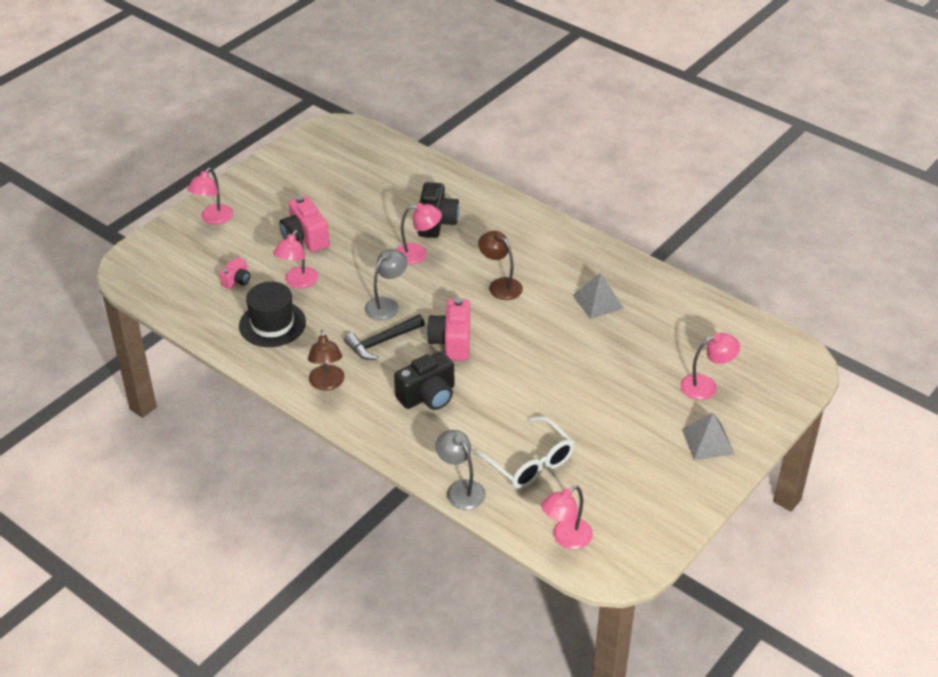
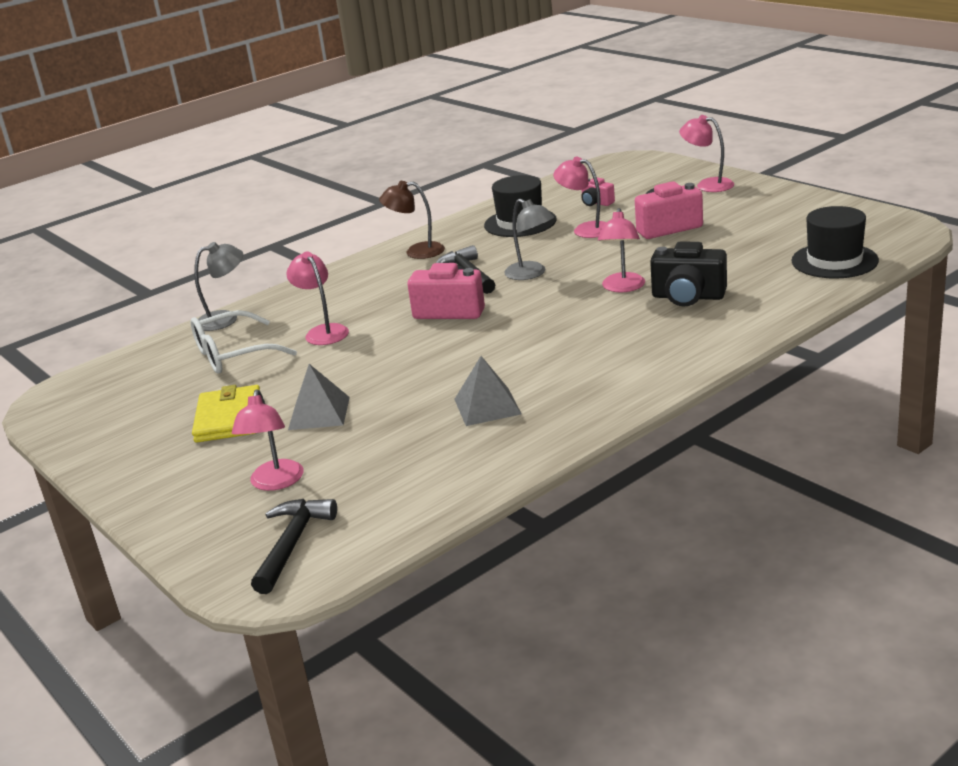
camera: 105 degrees right, 15 degrees down
(384, 160) = (834, 261): none -> black hat
(428, 396) = (369, 300): black camera -> none
(500, 285) = (545, 338): brown lamp -> none
(566, 538) = (115, 373): pink lamp -> pink lamp (323, 332)
(629, 435) = (229, 418): none -> yellow wallet
(708, 441) = (177, 474): grey pyramid -> grey pyramid (319, 413)
(766, 361) = (292, 544): none -> black hammer

